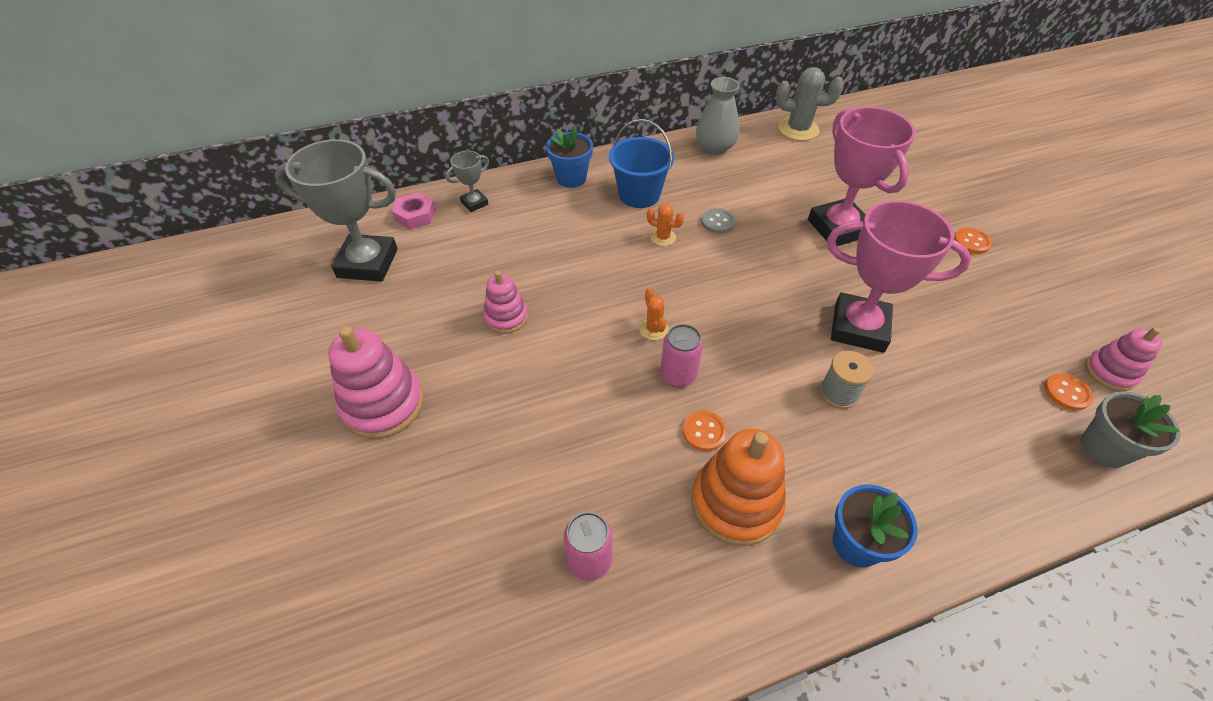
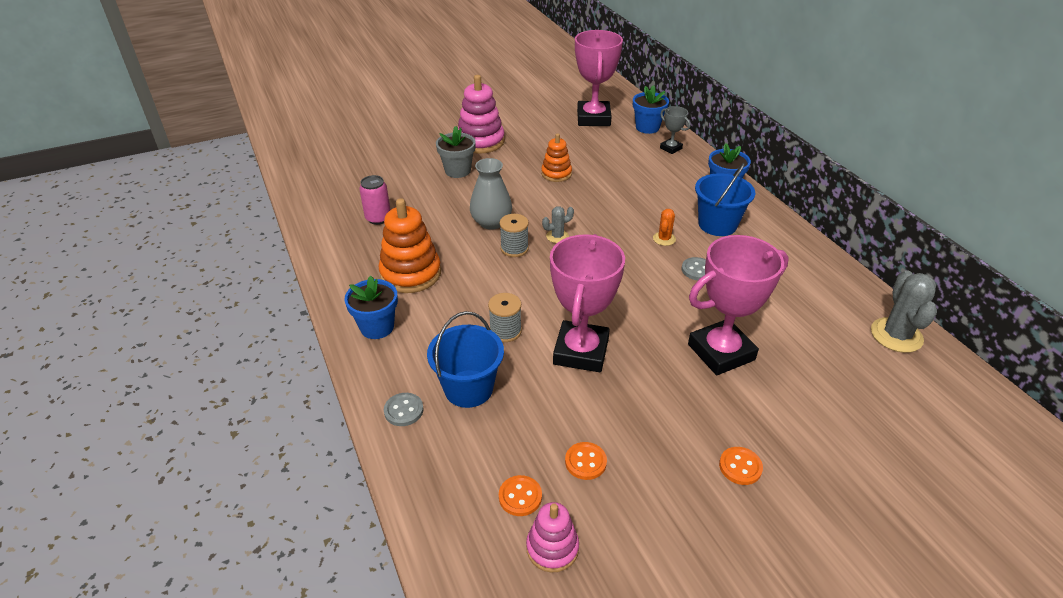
camera: 85 degrees right, 10 degrees down
(367, 263) = (593, 118): grey trophy -> pink trophy
(415, 215) = (647, 127): pink nut -> blue flower pot
(506, 317) = (556, 174): pink stacking toy -> orange stacking toy
(653, 329) = (557, 236): orange cactus -> grey cactus
(678, 375) = (514, 248): pink can -> grey spool
(704, 432) = (466, 260): orange button -> orange button (585, 462)
(715, 147) = (819, 270): grey vase -> grey vase (491, 222)
(940, 433) = (468, 388): none -> blue bucket
(995, 502) = (403, 410): none -> grey button
(1104, 448) = (454, 507): grey flower pot -> grey flower pot (457, 171)

